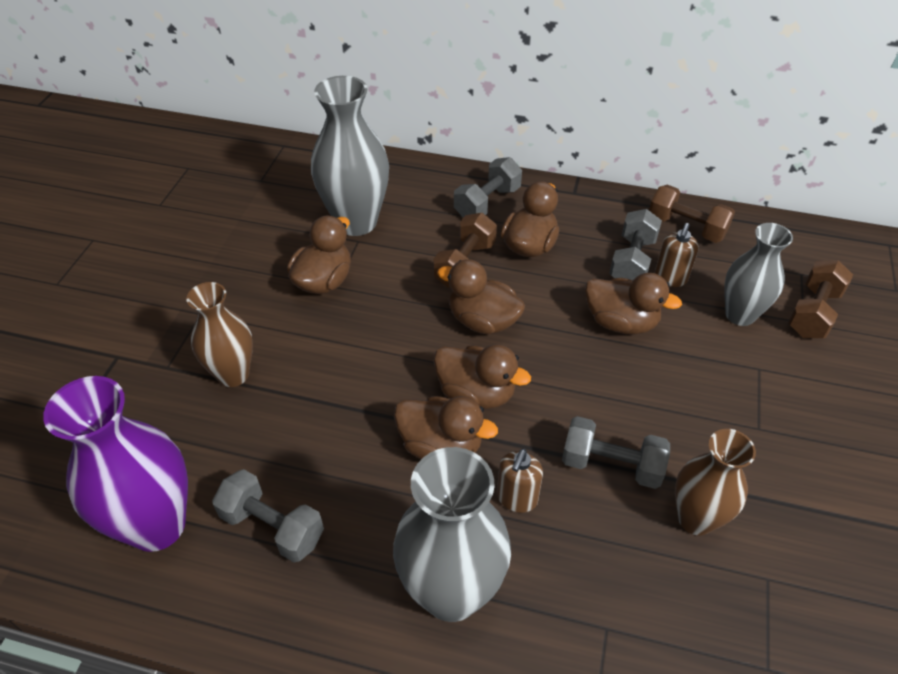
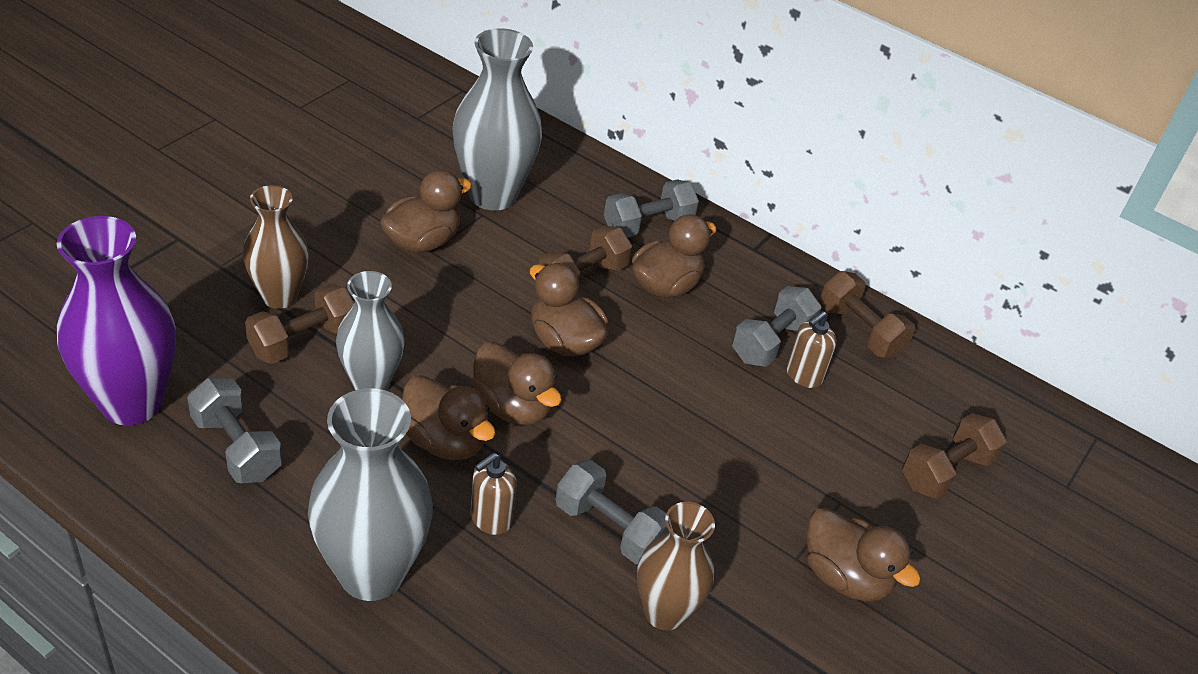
camera: 15 degrees right, 5 degrees down
(275, 406) = (303, 341): none -> brown dumbbell
(621, 322) = (715, 398): brown duck -> brown duck (845, 577)
(740, 315) = (857, 441): grey vase -> grey vase (371, 383)

